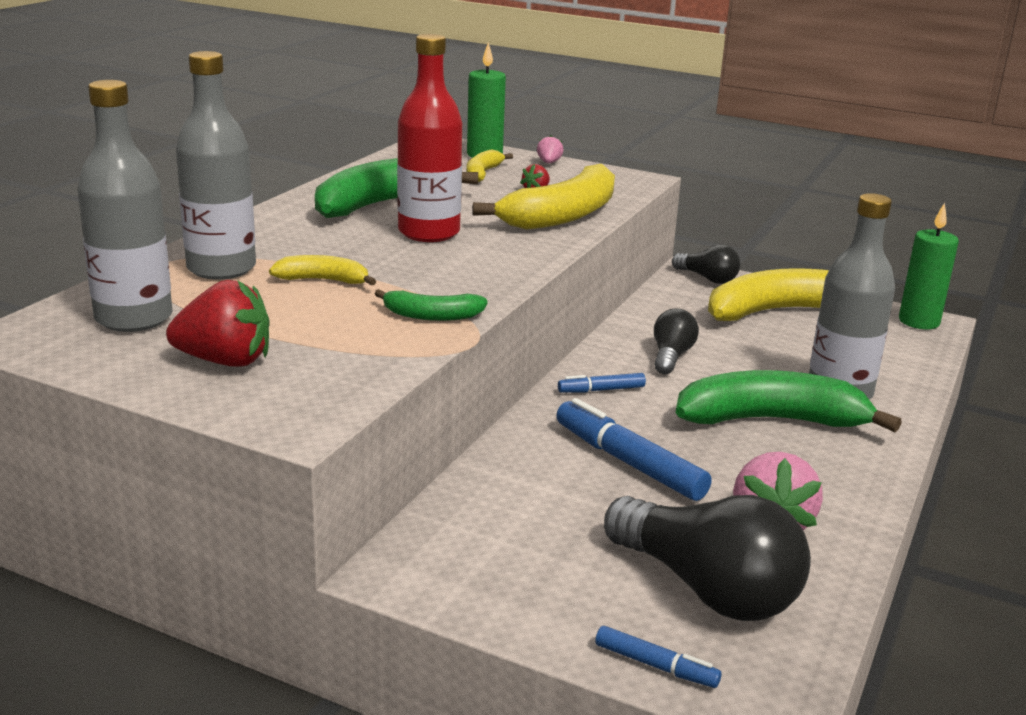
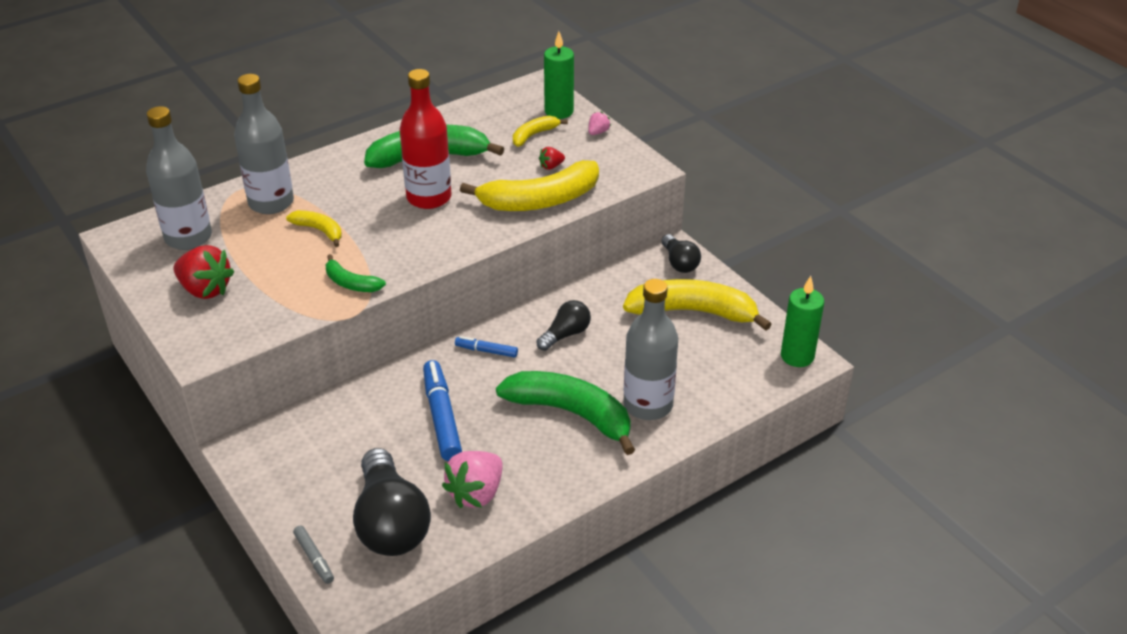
camera: 30 degrees right, 15 degrees up
(655, 665) = (314, 558): blue marker -> grey marker

